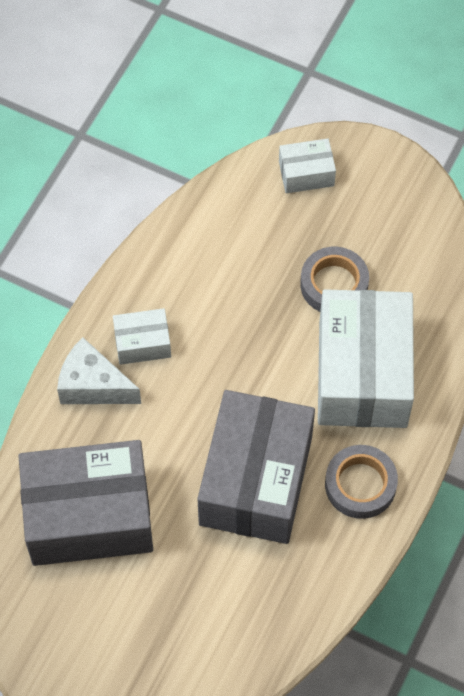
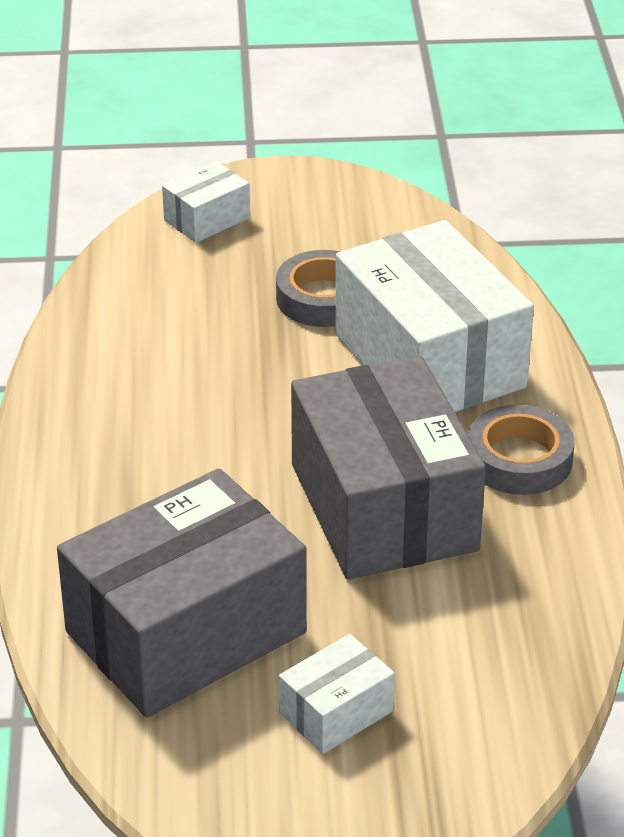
camera: 30 degrees left, 25 degrees down
(93, 385) = (86, 500): white cheese -> none
(142, 343) = (122, 435): white box -> white box (336, 712)

